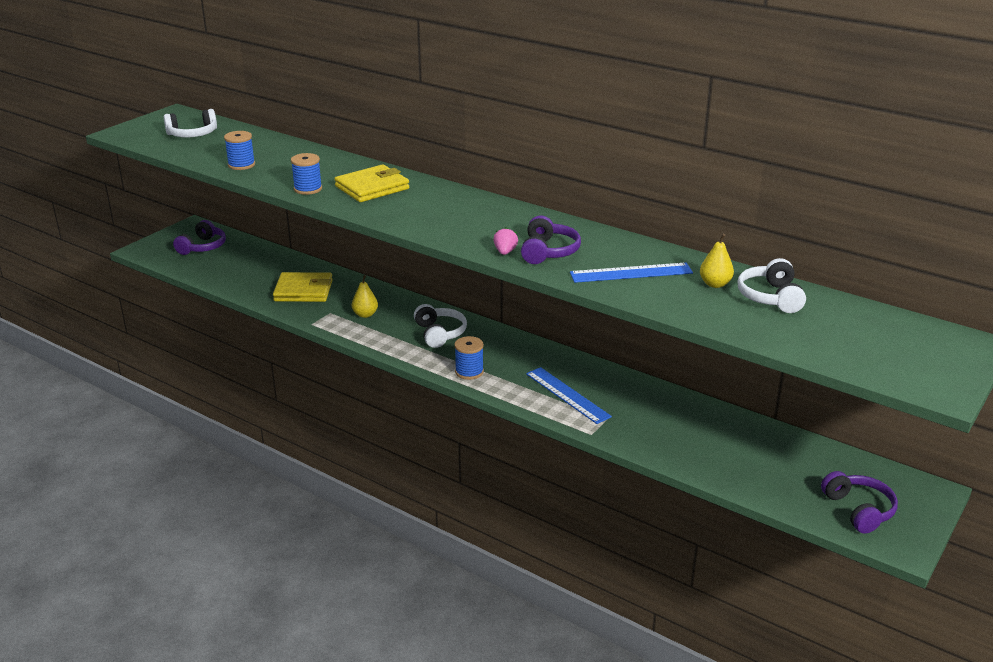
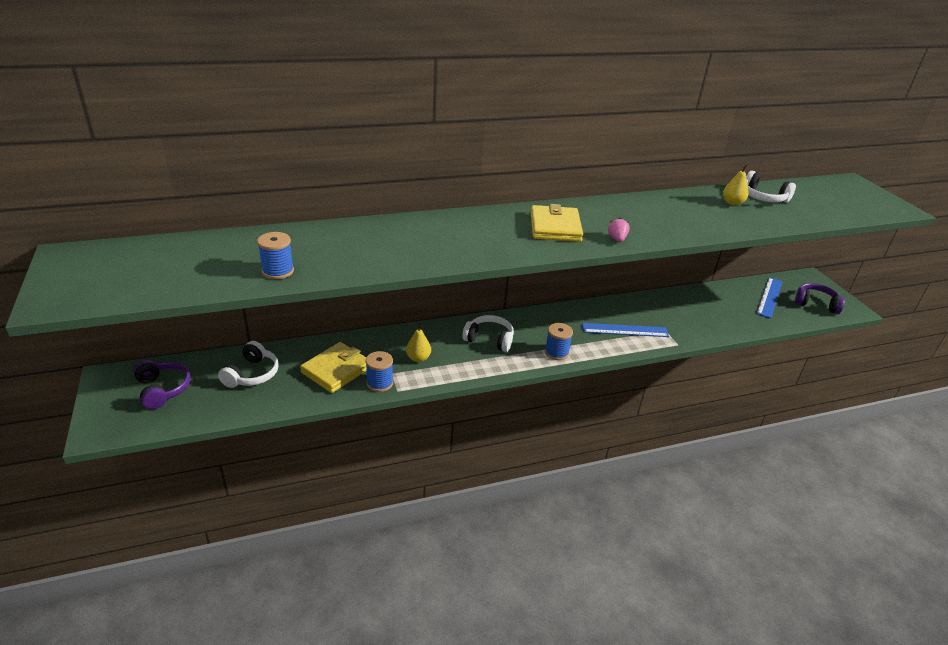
camera: 55 degrees left, 5 degrees up
(192, 134) = (148, 266): white headphones -> white headphones (252, 374)
(308, 189) = (388, 262): blue spool -> blue spool (380, 383)
(372, 187) = (430, 237): yellow wallet -> yellow wallet (555, 227)
(505, 252) = (617, 239): pink strawberry -> pink strawberry turned 45 degrees clockwise
(548, 252) = (633, 226): purple headphones -> none
(631, 273) = (693, 217): blue ruler -> blue ruler (769, 297)

